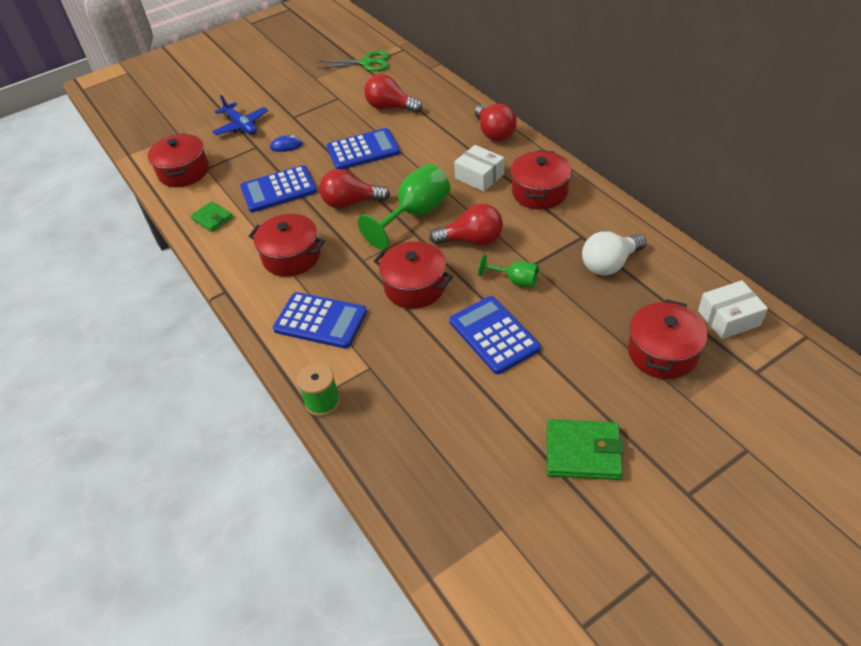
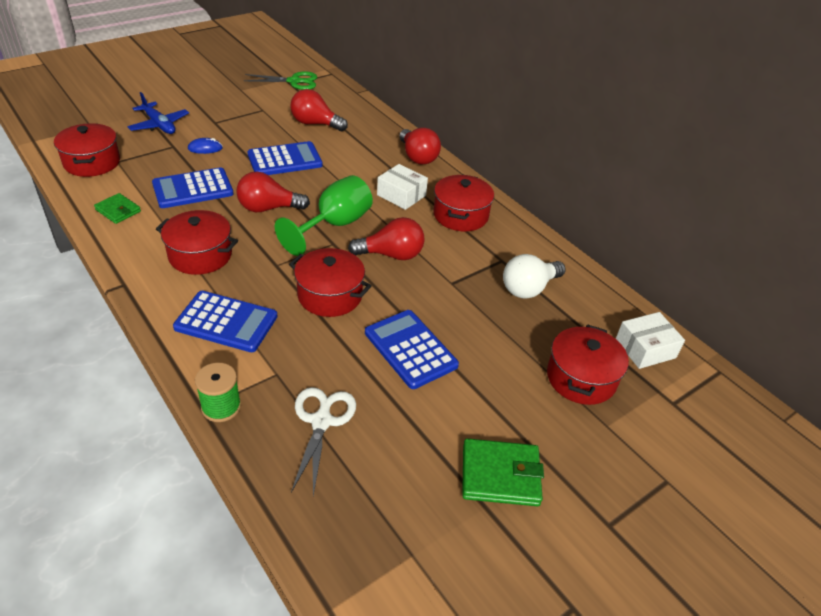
camera: 10 degrees left, 5 degrees down
(414, 410) = (321, 421): none -> white scissors
(515, 280) = (434, 297): green goblet -> none

